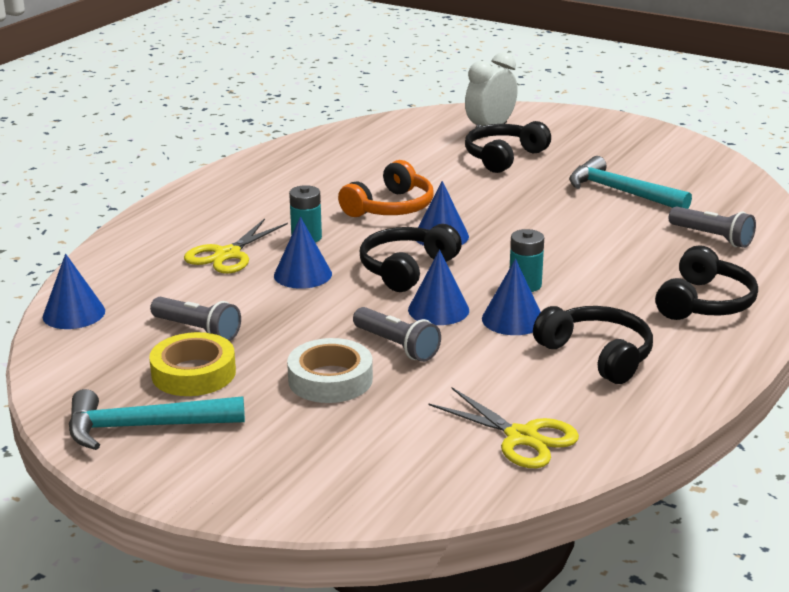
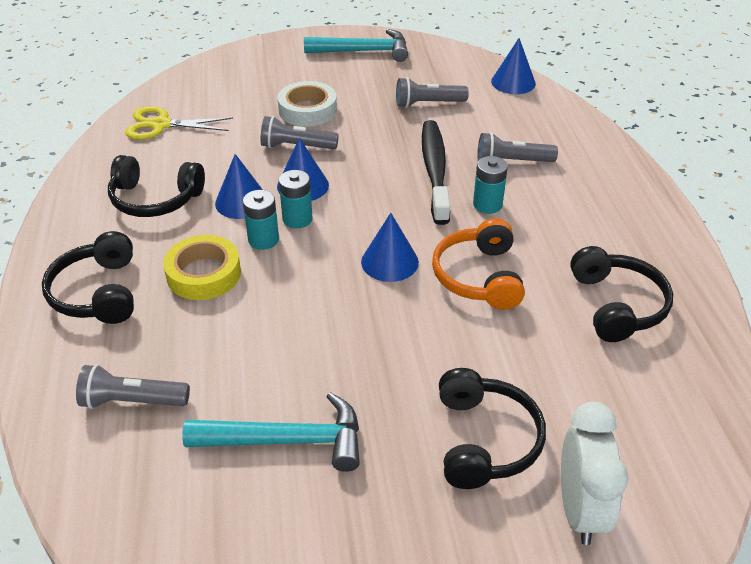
camera: 140 degrees right, 15 degrees up
(143, 427) = (364, 51): turquoise hammer -> turquoise hammer turned 45 degrees clockwise
(193, 373) = (386, 82): yellow tape -> yellow tape (204, 274)
(227, 254) = (512, 161): yellow scissors -> grey flashlight
(302, 274) = (435, 170): blue cone -> black toothbrush
(406, 269) = (371, 211): black headphones -> black headphones (616, 305)
(477, 287) = (297, 219): none -> turquoise battery

